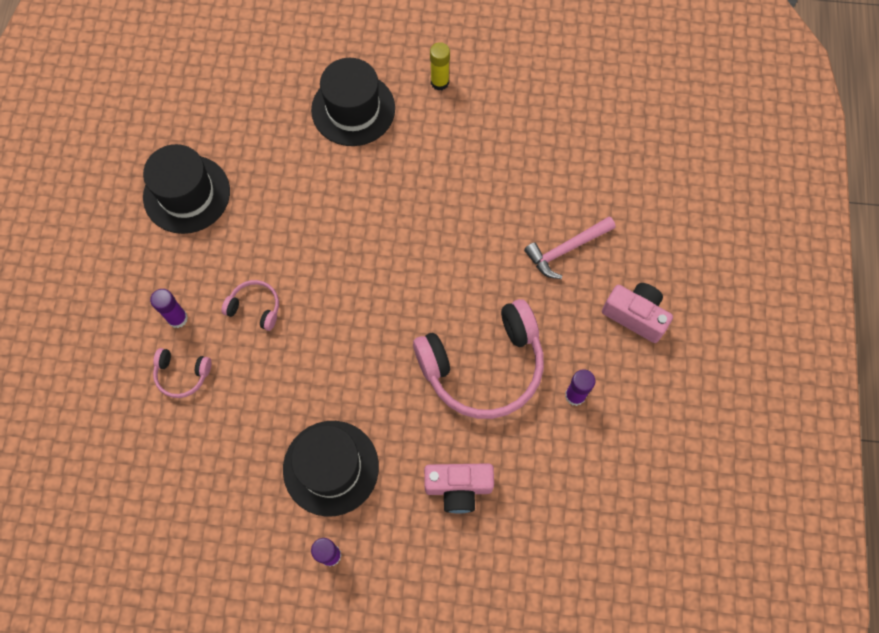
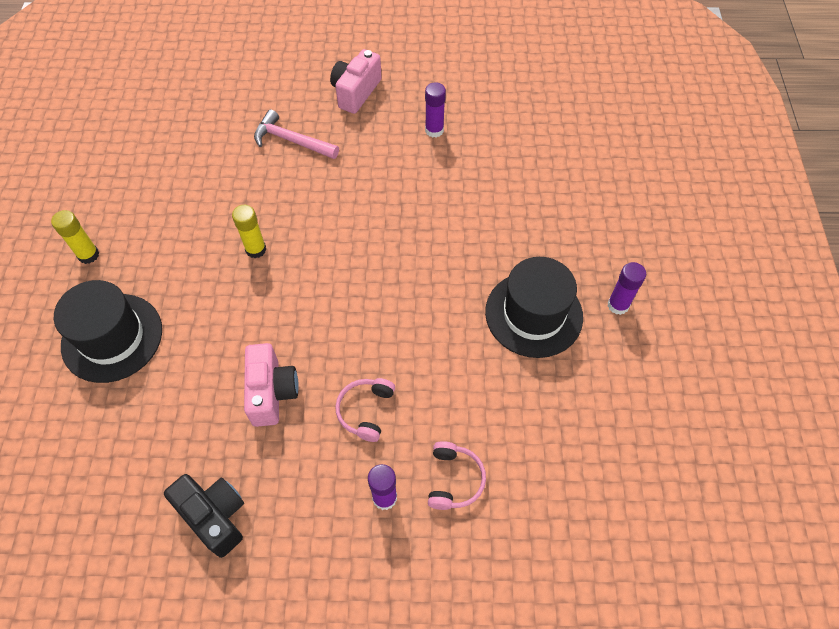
camera: 95 degrees left, 10 degrees down
(186, 194) = (215, 516): black hat -> black camera
(432, 218) = (256, 249): none -> yellow glue stick
(458, 488) = (533, 209): pink camera -> pink camera (272, 392)
(483, 366) = (414, 197): pink headphones -> none
(566, 249) = (292, 141): pink hammer -> pink hammer turned 150 degrees clockwise

